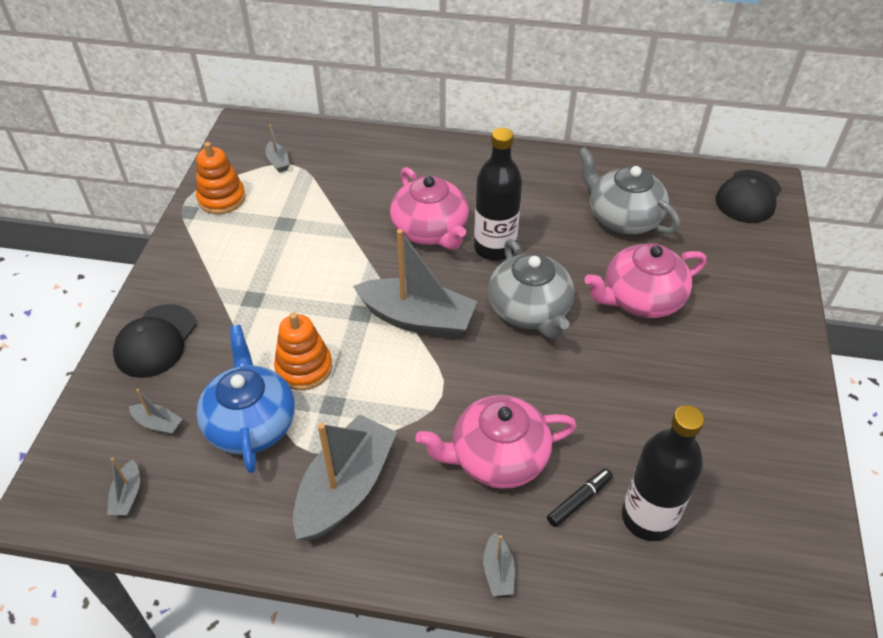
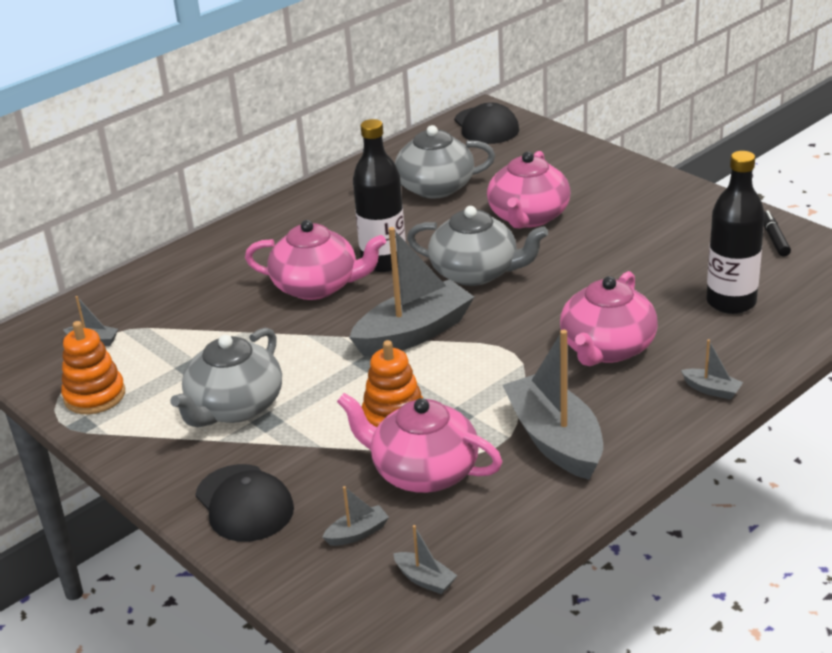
camera: 50 degrees left, 15 degrees down
(251, 423) = (423, 472): blue teapot -> pink teapot
(256, 273) = (234, 407): none -> grey teapot
(579, 500) = (686, 326): black marker -> black marker (774, 239)

